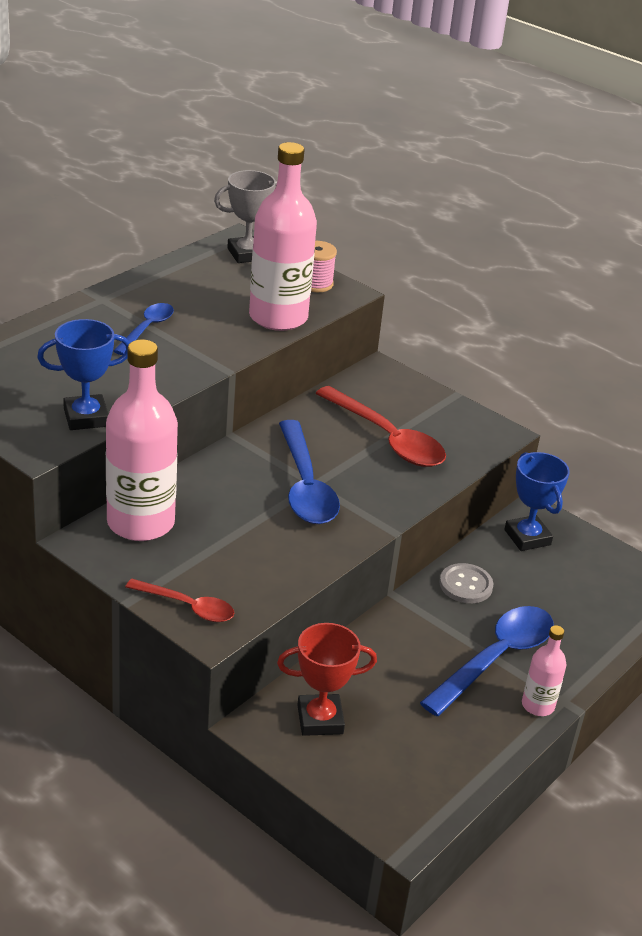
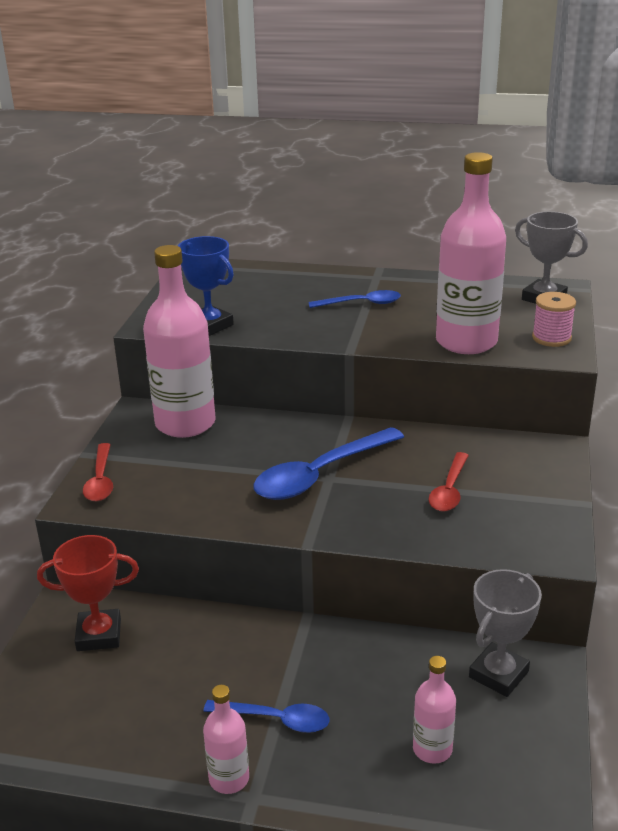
camera: 65 degrees right, 5 degrees down
(320, 719) = (99, 635): red trophy -> red trophy turned 60 degrees counterclockwise
(387, 438) = (449, 490): red spoon -> red spoon, size x0.58
(465, 585) = (369, 657): grey button -> none
(496, 658) = (276, 719): blue spoon -> blue spoon, size x0.58
(527, 537) = (498, 674): blue trophy -> grey trophy
(574, 599) = (432, 749): none -> pink bottle

